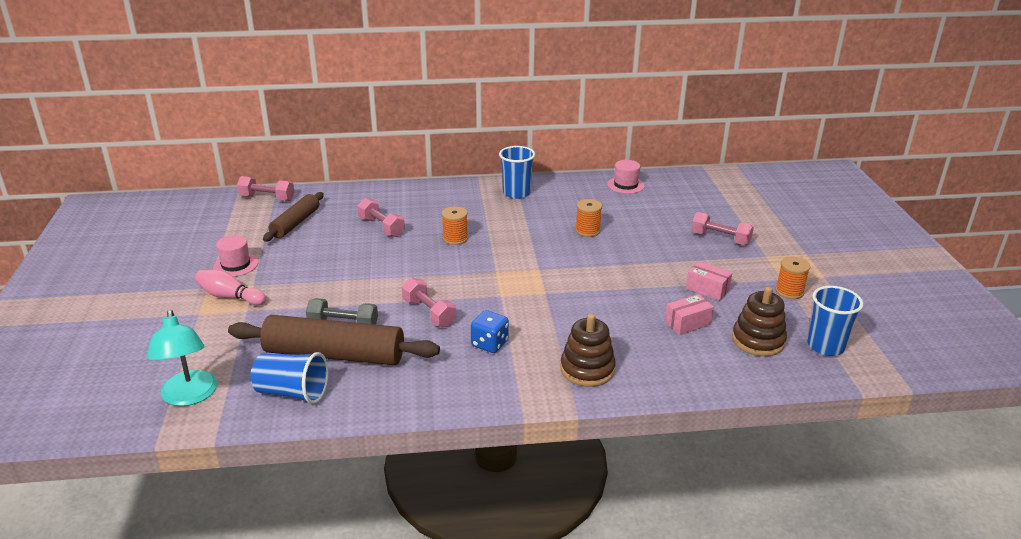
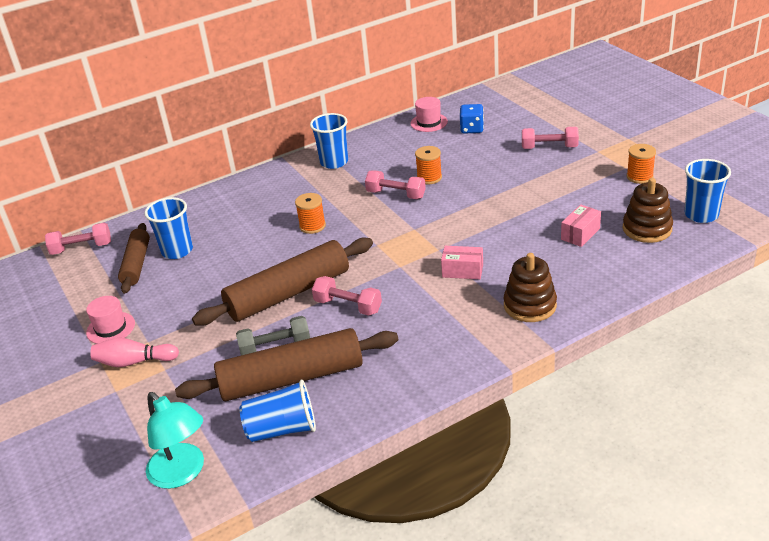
camera: 20 degrees left, 5 degrees up
(334, 223) = (177, 251): none -> blue cup
(381, 227) = (230, 239): pink dumbbell -> pink dumbbell (396, 194)
(390, 286) = (288, 293): none -> brown rolling pin
(489, 344) = (427, 314): blue dice -> blue dice (472, 129)
(707, 289) = (573, 198): pink box -> pink box (462, 271)

